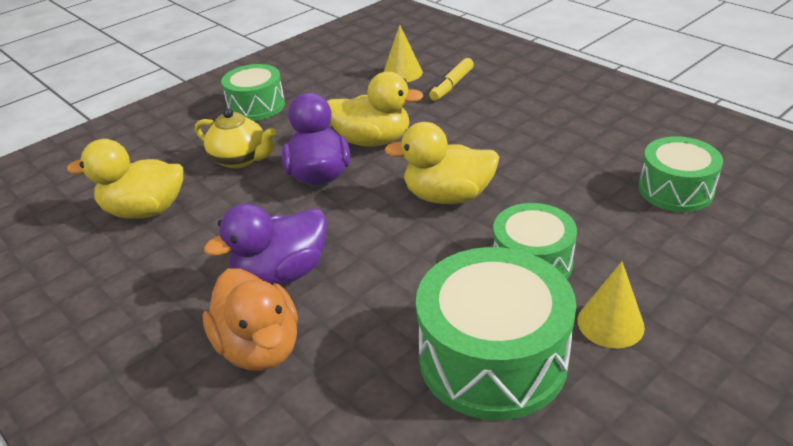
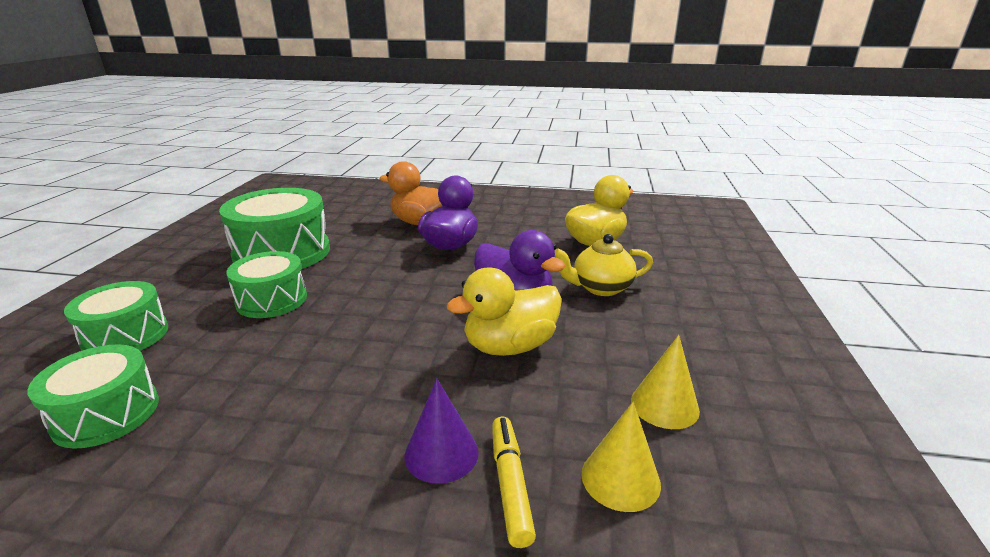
camera: 140 degrees right, 10 degrees down
(256, 106) = (695, 337): green drum -> green drum (125, 336)
(447, 196) = (376, 321): yellow duck -> none
(472, 104) = (441, 453): none -> purple cone
(610, 323) = (202, 286): yellow cone -> yellow cone (664, 405)

